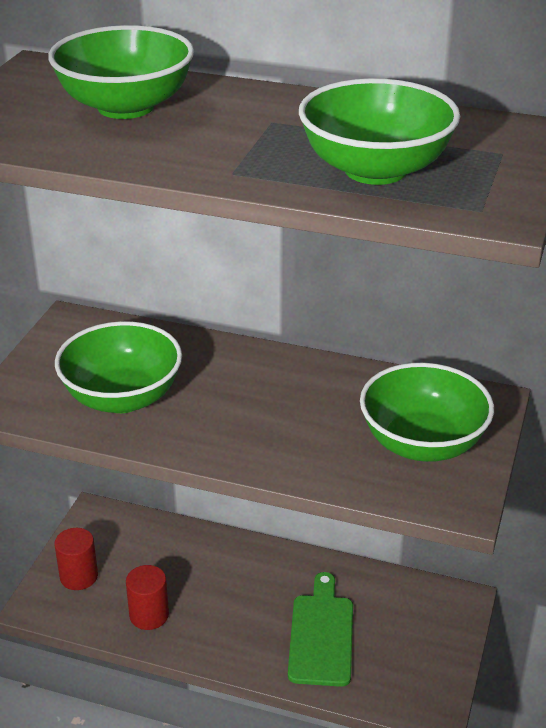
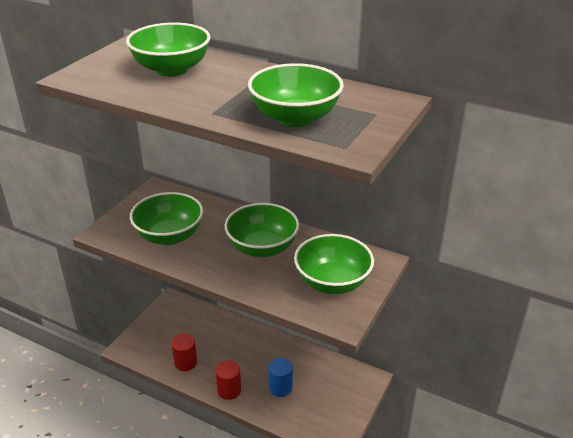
camera: 10 degrees right, 0 degrees up
(79, 576) = (153, 335): red cylinder -> red cylinder (229, 390)
(287, 400) = (262, 248): none -> green bowl
(321, 635) = (280, 387): green cutting board -> blue cylinder

